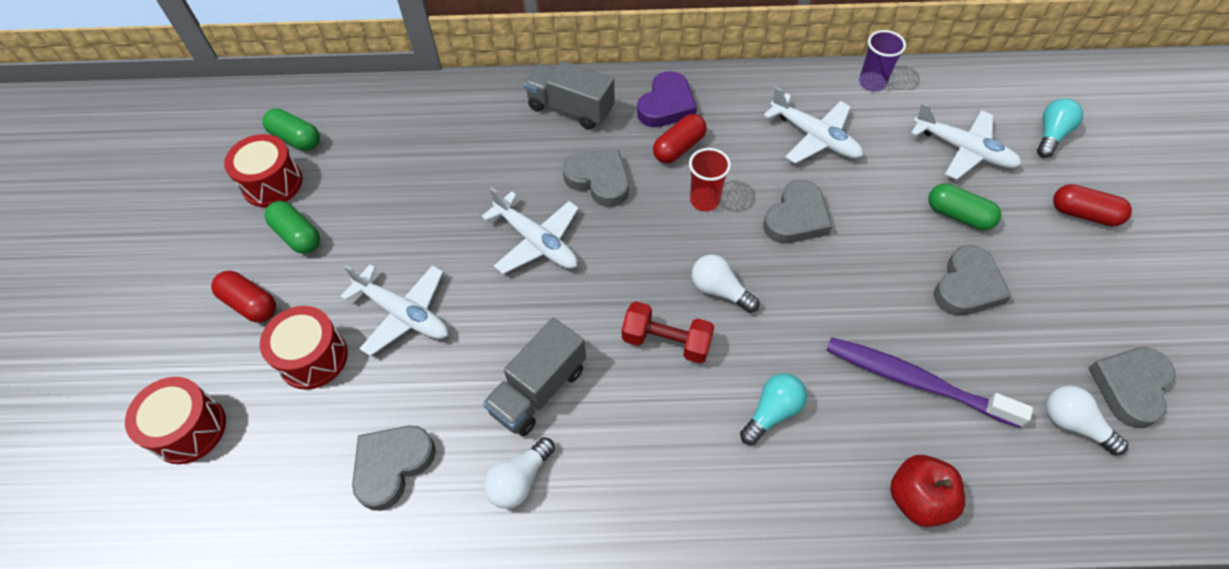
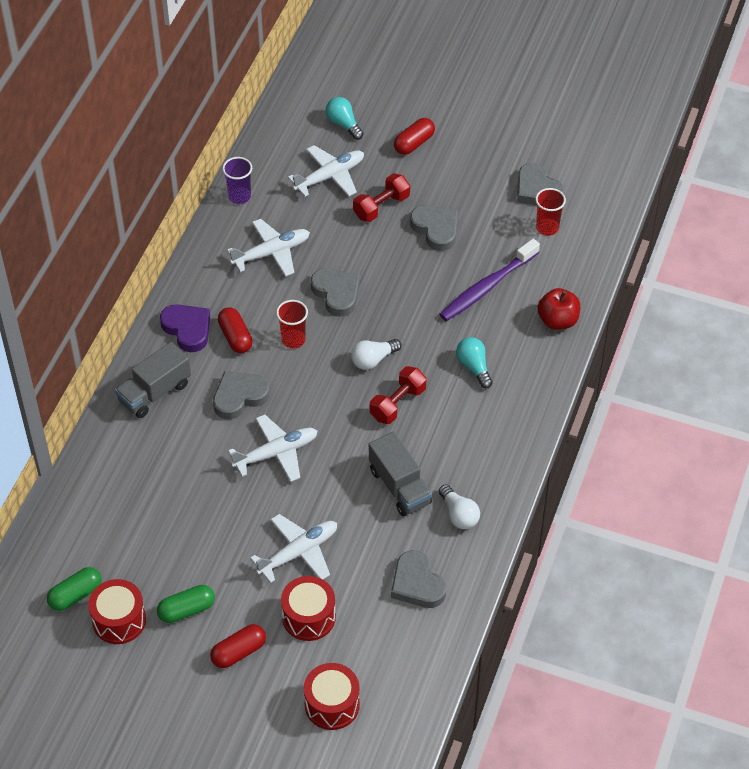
camera: 70 degrees left, 5 degrees down
(958, 215) = (381, 206): green capsule -> red dumbbell
(1073, 424) = (547, 228): white light bulb -> red cup

